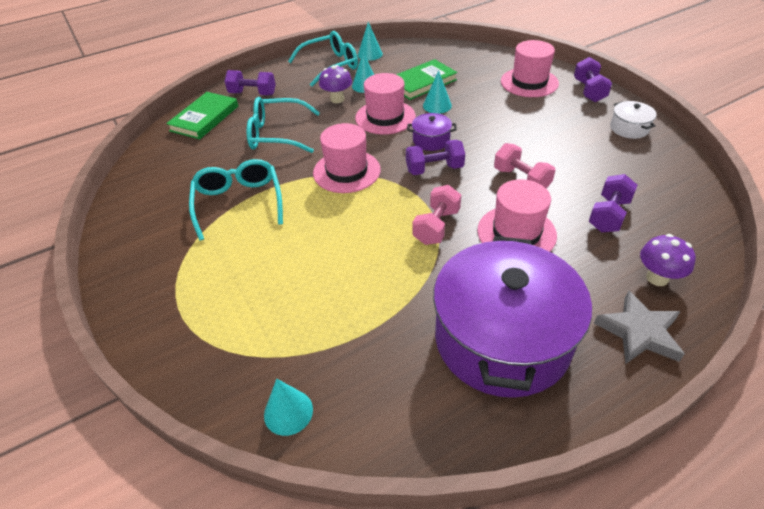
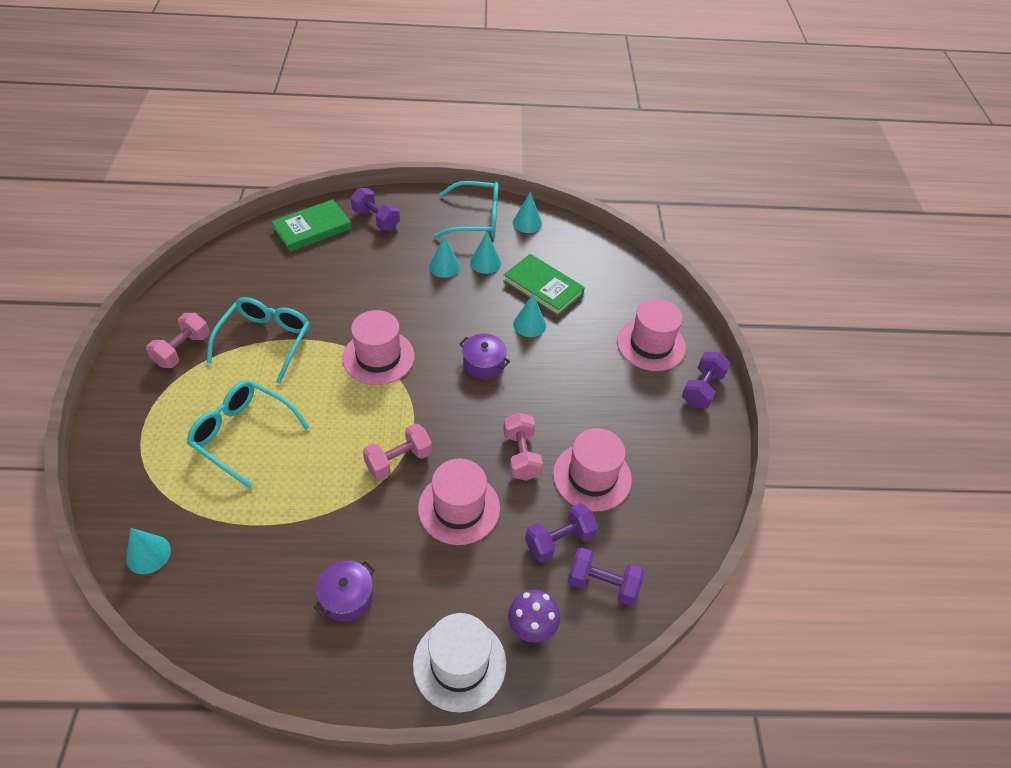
camera: 25 degrees right, 5 degrees up
(166, 243) = (182, 350): none -> pink dumbbell
(277, 134) = (356, 281): turquoise glasses -> turquoise glasses (242, 434)
(337, 99) = (444, 266): purple mushroom -> turquoise cone
(385, 117) = (468, 313): pink hat -> pink hat (592, 477)
(422, 82) = (543, 287): green book -> green book turned 45 degrees clockwise
(434, 169) = (455, 398): purple dumbbell -> purple dumbbell (602, 584)
(502, 339) = (347, 597): purple pot -> purple pot, size x0.40
(629, 128) = (691, 458): white pot -> none
(639, 332) = (459, 664): grey star -> white hat

